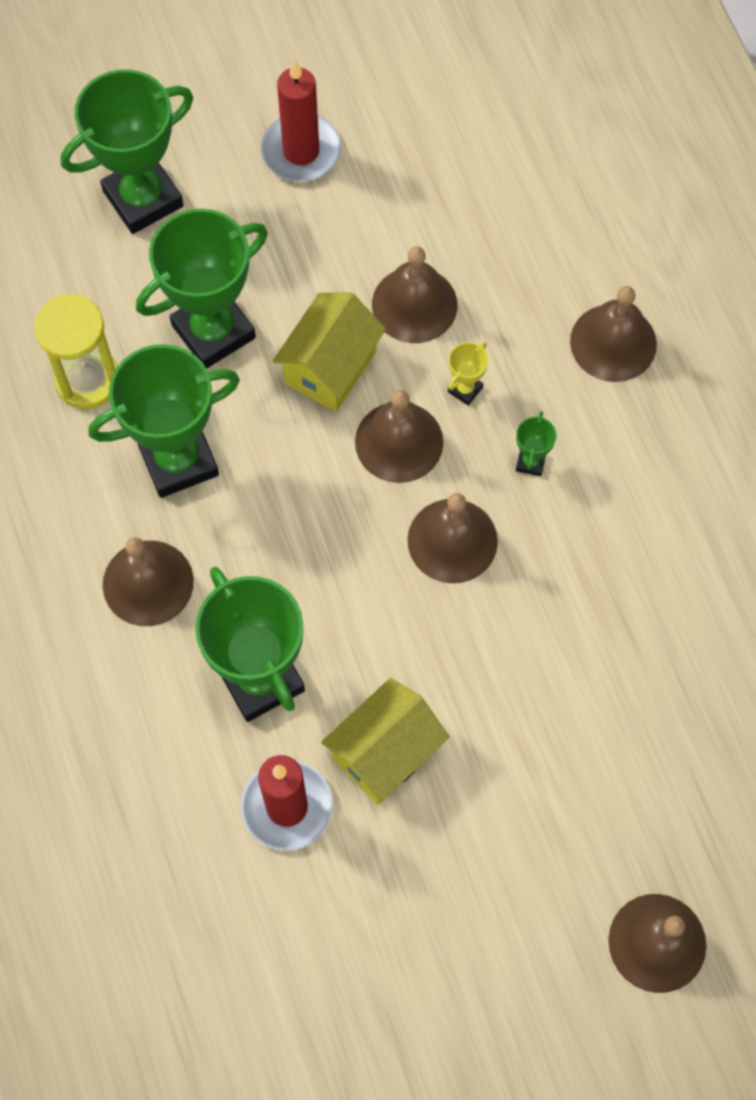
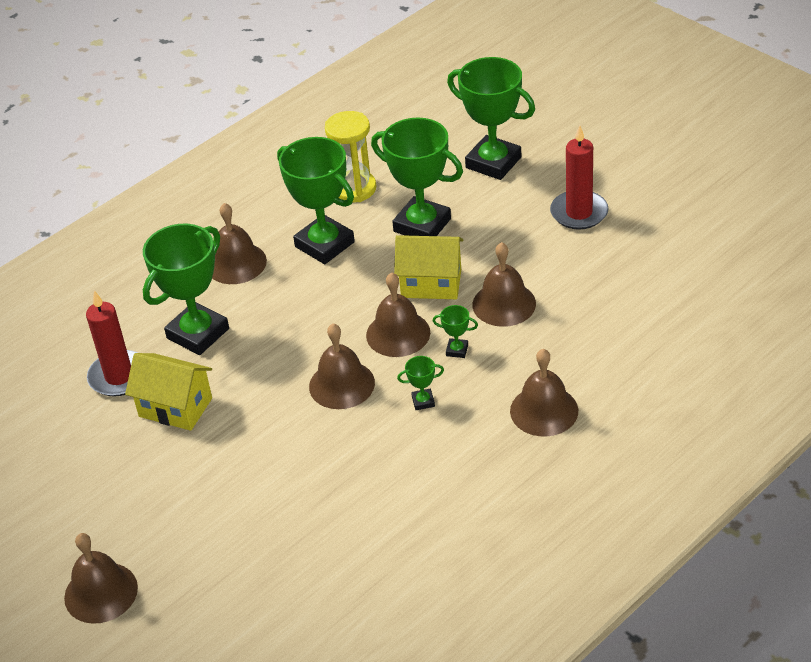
camera: 70 degrees right, 25 degrees down
(465, 389) = (457, 350): yellow trophy -> green trophy

